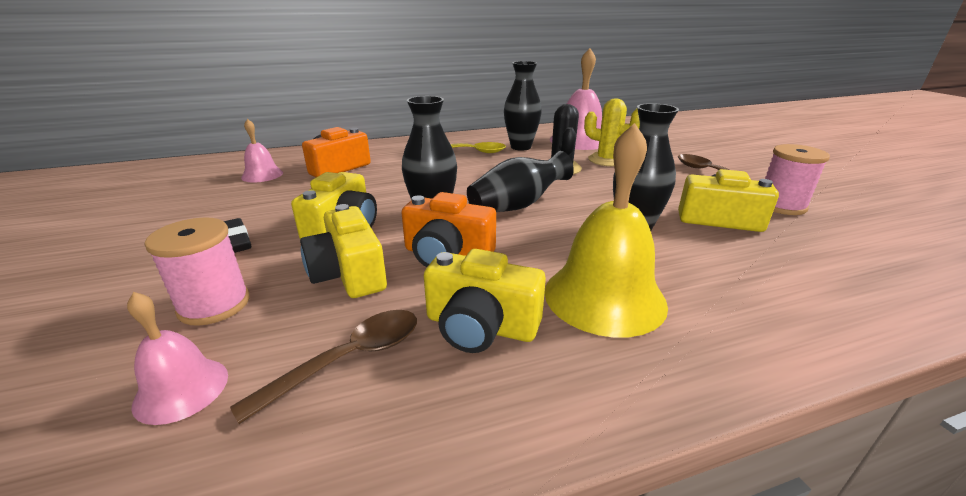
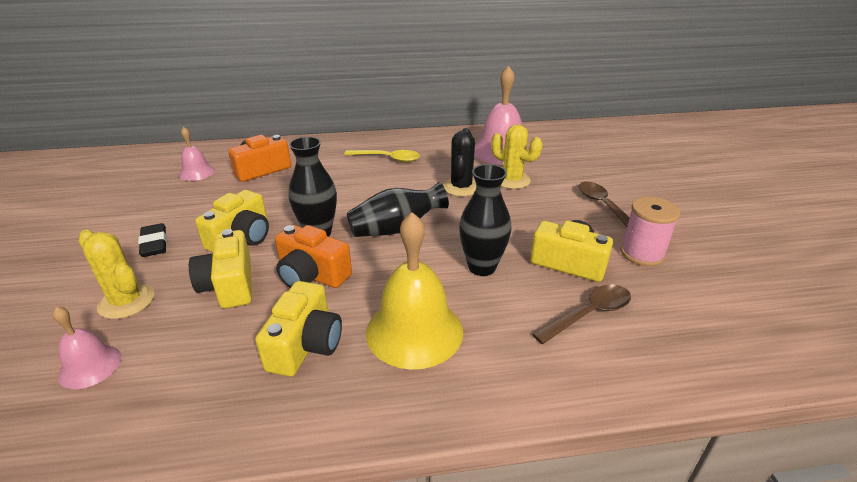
camera: 10 degrees right, 5 degrees up
(214, 305) = (126, 301): pink spool -> yellow cactus
(348, 359) = (202, 359): brown spoon -> brown spoon (588, 314)
(481, 326) = (305, 345): yellow camera -> yellow camera turned 105 degrees counterclockwise
(520, 147) = (438, 156): black vase -> none

